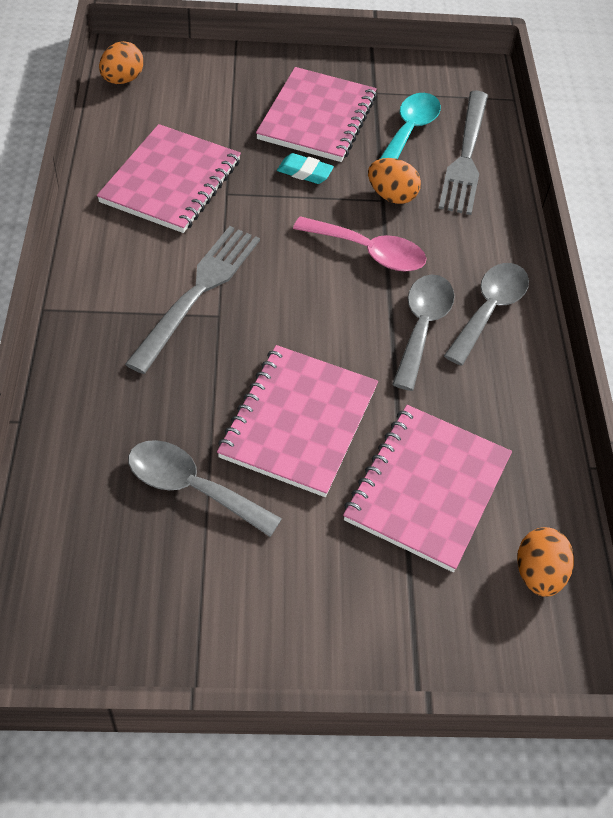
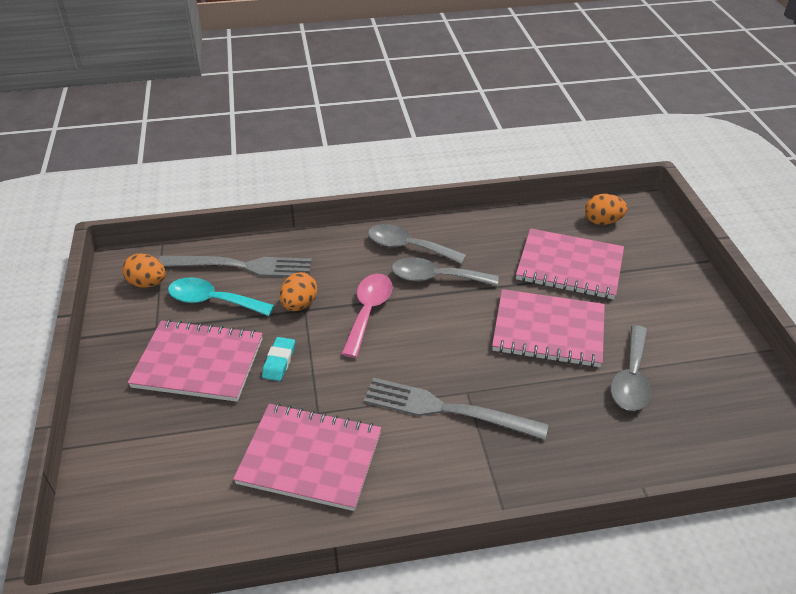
camera: 95 degrees left, 10 degrees down
(122, 80) = (142, 542): orange egg -> orange egg (148, 283)

